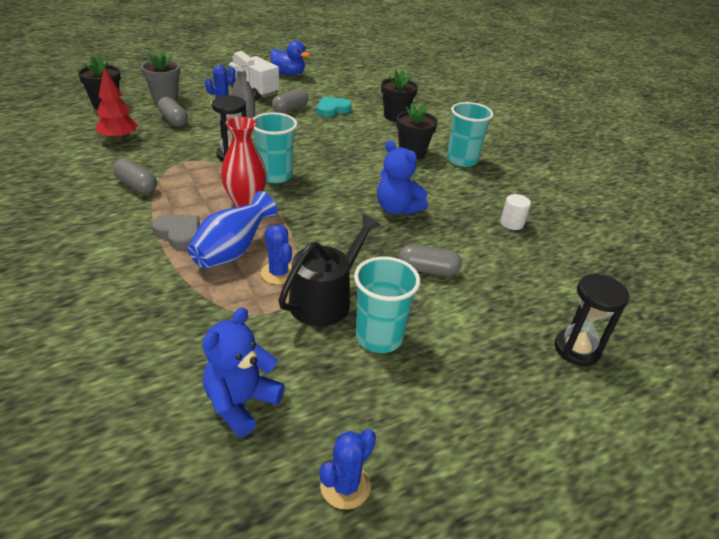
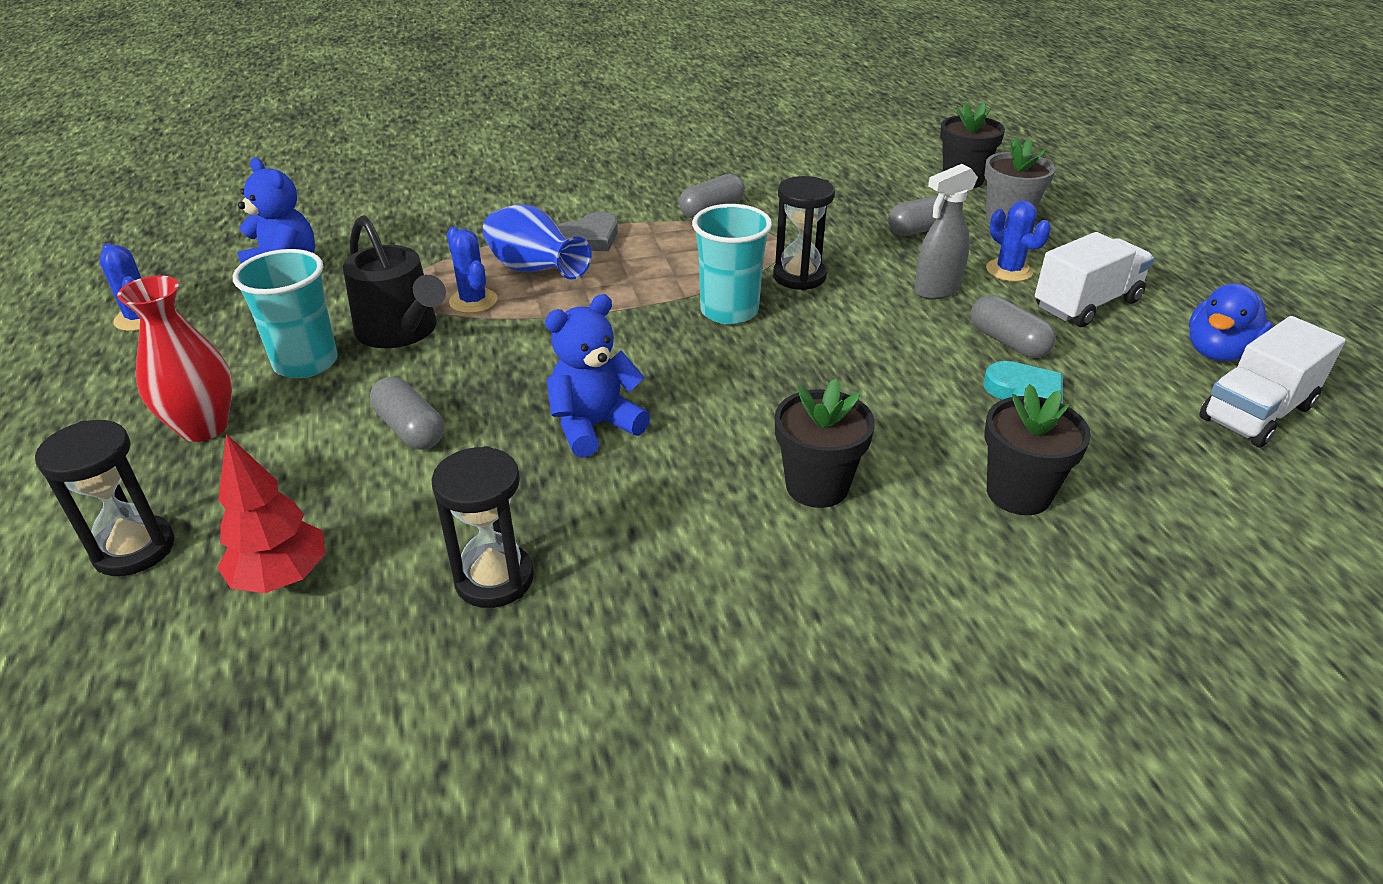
camera: 105 degrees right, 0 degrees up
(119, 139) = (847, 194): red tree -> red tree (282, 578)
(245, 202) = (654, 283): red vase -> red vase (203, 427)
(278, 273) = (473, 301): blue cactus -> blue cactus turned 75 degrees clockwise
(328, 74) = (1256, 413): none -> white truck
(427, 270) = (410, 429): grey capsule -> grey capsule turned 60 degrees counterclockwise
(462, 160) = (782, 567): turquoise cup -> none
(512, 223) = (494, 579): white cylinder -> black hourglass

